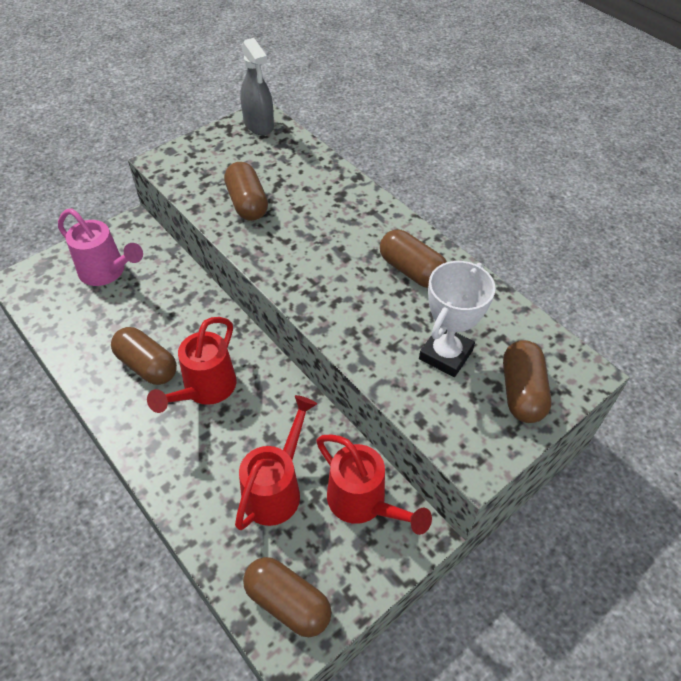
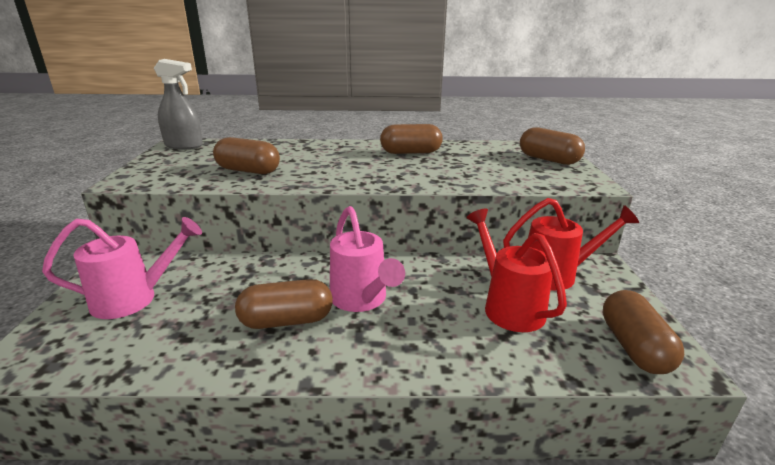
camera: 50 degrees left, 25 degrees down
(205, 389) = (361, 300): red watering can -> pink watering can
(287, 603) = (634, 347): brown capsule -> brown capsule turned 75 degrees counterclockwise
(445, 354) = (494, 165): white trophy -> none

